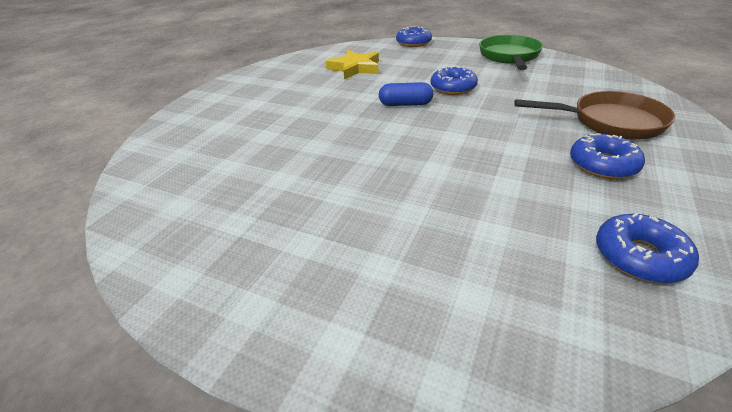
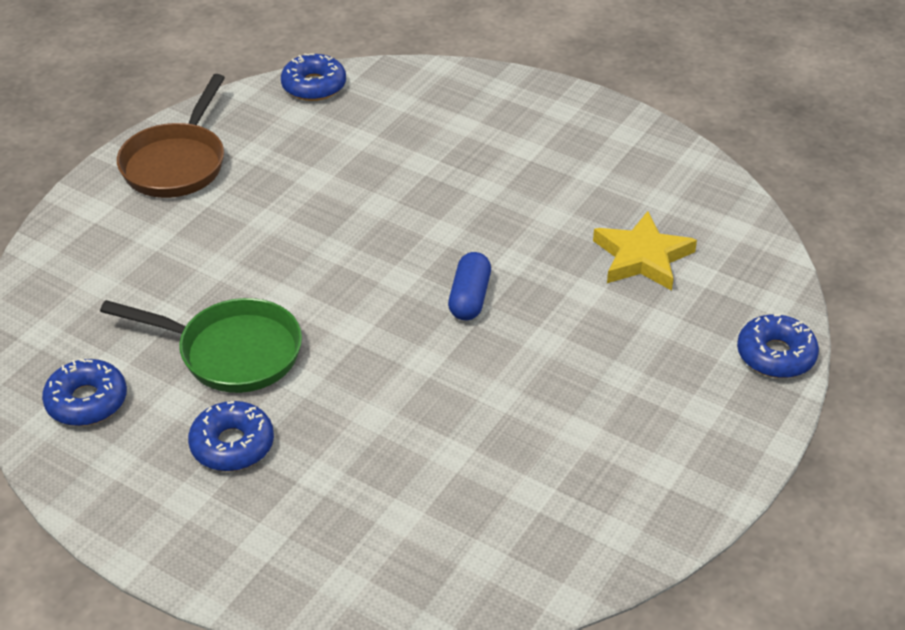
camera: 95 degrees right, 5 degrees up
(453, 88) = (515, 363): blue donut -> blue donut (314, 86)
(509, 57) = (649, 482): green pan -> green pan (231, 352)
(609, 122) = (331, 505): brown pan -> brown pan (177, 163)

